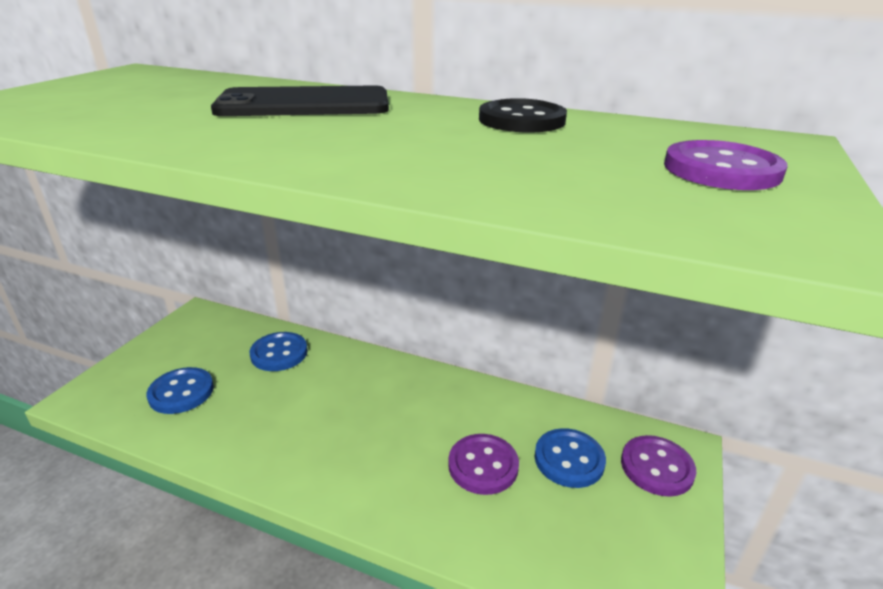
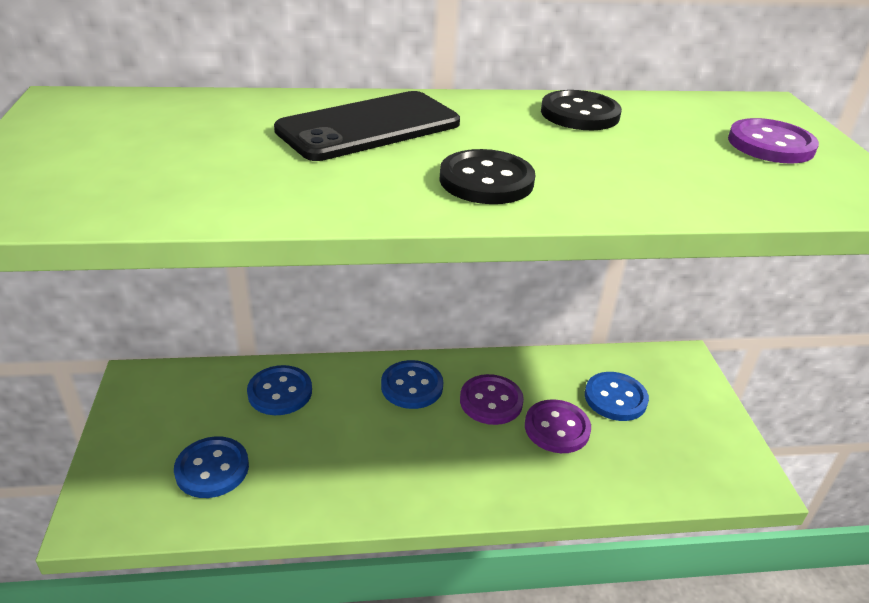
camera: 30 degrees left, 5 degrees up
(327, 146) = (486, 180): none -> black button
(382, 382) = (412, 386): none -> blue button
(657, 467) = (678, 381): purple button -> purple button (491, 401)

